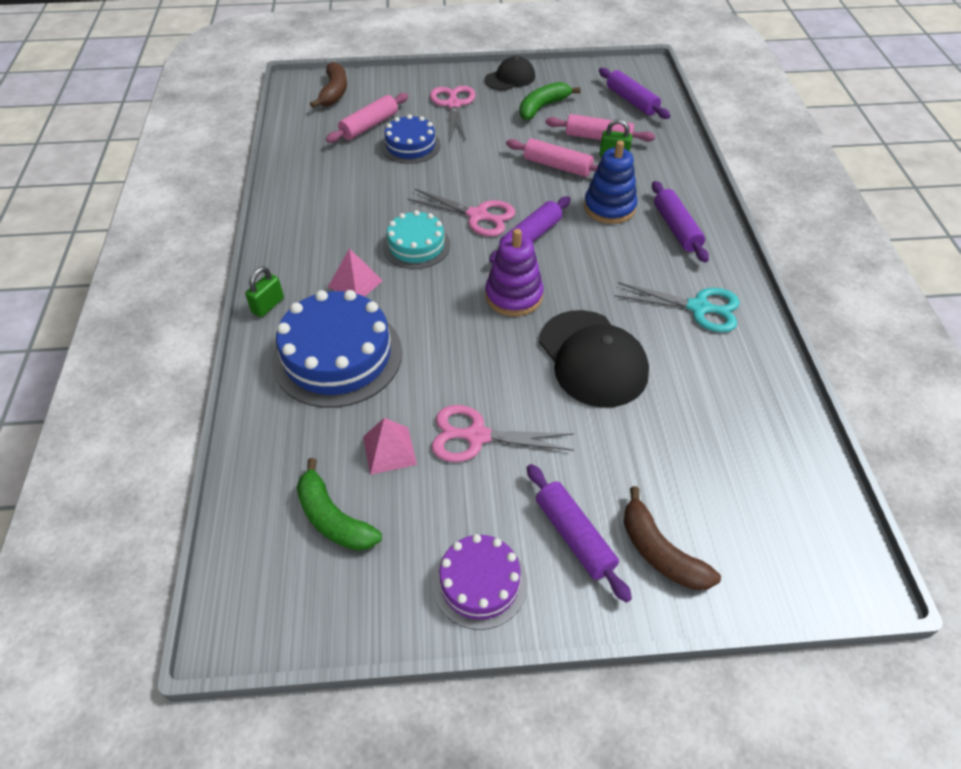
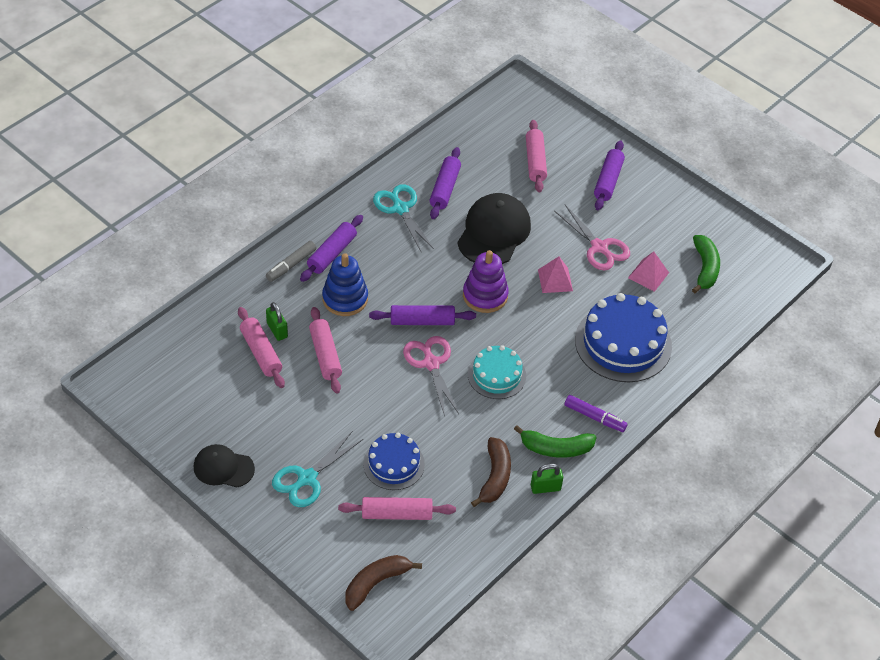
camera: 135 degrees left, 0 degrees up
(268, 305) = (631, 409): green padlock -> green padlock (545, 488)
(294, 276) = (595, 417): none -> purple marker
(355, 283) = (564, 380): pink pyramid -> pink pyramid (555, 280)
(453, 105) = (307, 478): pink scissors -> turquoise scissors
(479, 583) = (667, 198): purple cake -> none
(542, 107) = (250, 414): green banana -> green banana (556, 448)
(631, 101) = (182, 362): purple rolling pin -> purple rolling pin (445, 189)
(660, 552) = (581, 150): brown banana -> brown banana (495, 477)
(678, 481) = (535, 161): none -> pink rolling pin
(685, 198) = (291, 265): none -> grey marker

